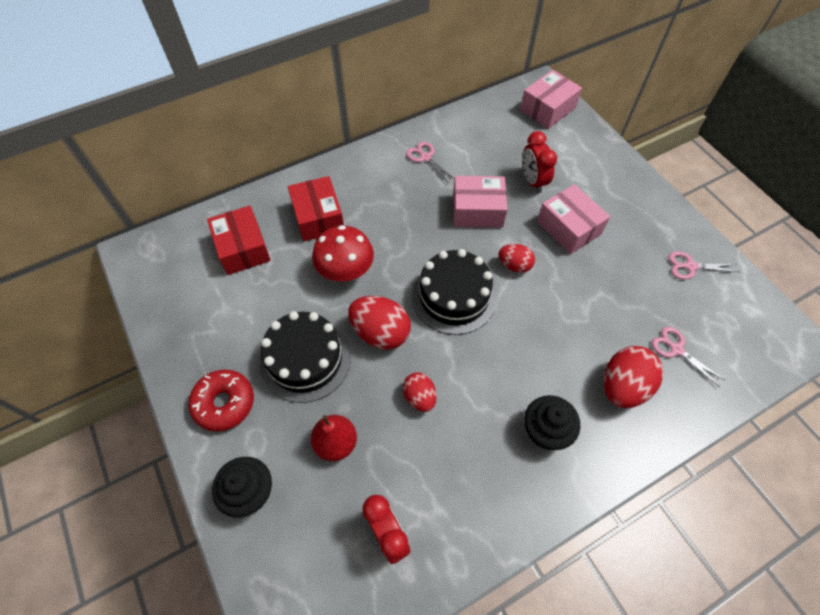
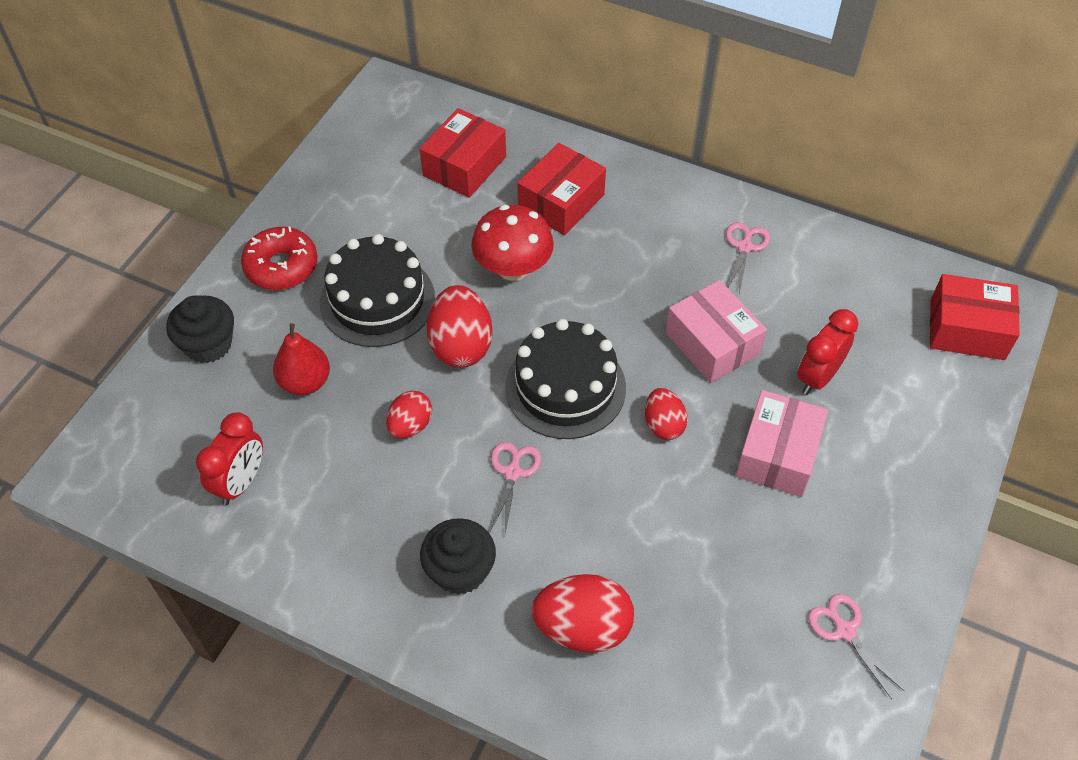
camera: 55 degrees right, 5 degrees down
(547, 109) = (967, 329): pink box -> red box
(676, 349) = (688, 668): pink scissors -> pink scissors (512, 472)

